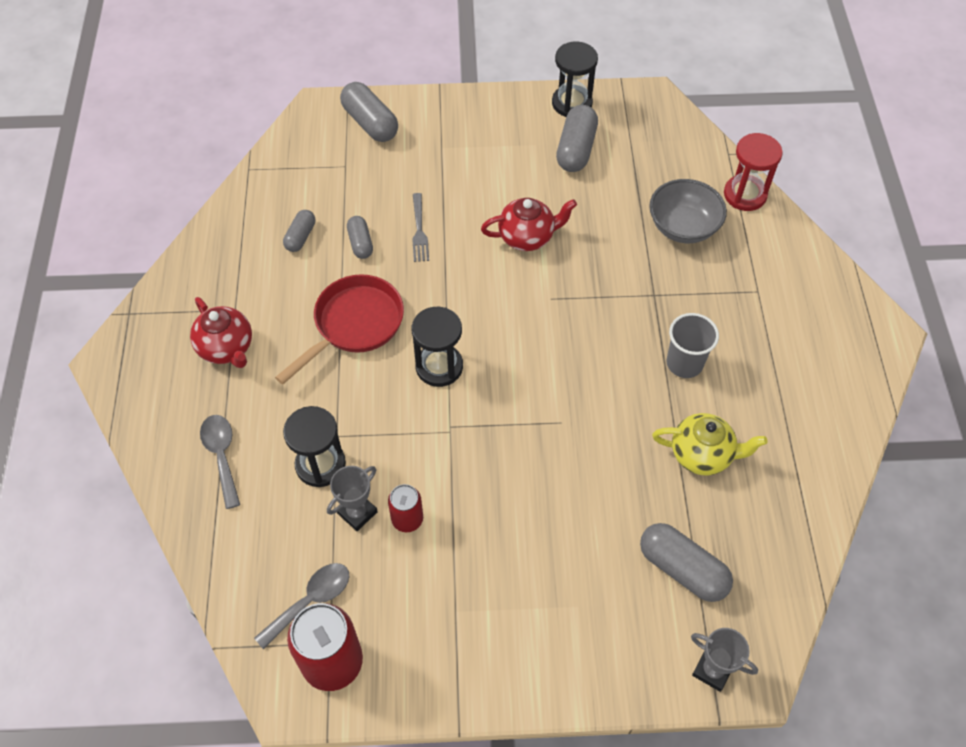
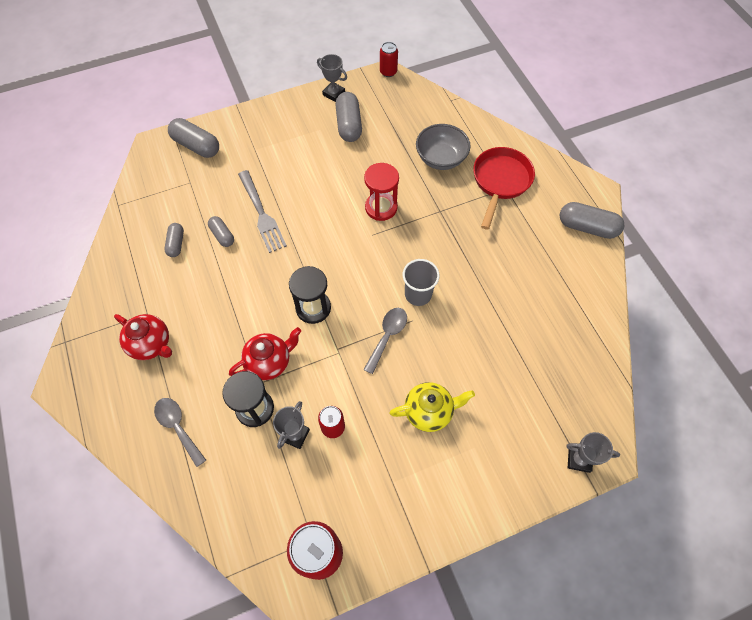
camera: 20 degrees left, 5 degrees up
(311, 601) = (286, 513): grey spoon -> grey spoon (387, 336)
(354, 325) = (240, 297): red pan -> red pan (500, 182)
(419, 230) = (261, 213): grey fork -> grey fork, size x1.62
(527, 237) = (339, 196): red teapot -> red teapot (269, 362)
(572, 103) = (333, 93): black hourglass -> grey trophy
(657, 94) = (388, 72): none -> red can
(682, 569) = (532, 396): grey capsule -> grey capsule (587, 227)
(684, 363) = (478, 252): grey cup -> grey cup (418, 294)
(702, 455) = (514, 312): yellow teapot -> yellow teapot (429, 411)
(745, 195) = (472, 125): red hourglass -> red hourglass (381, 207)

